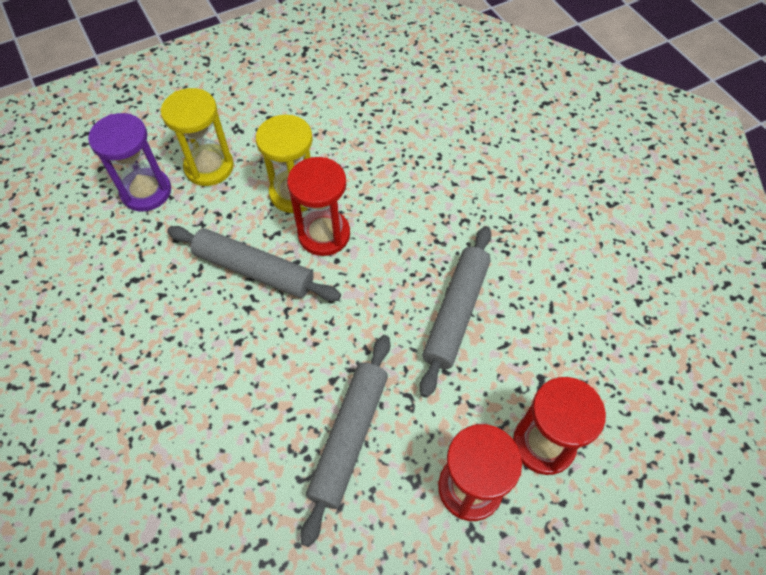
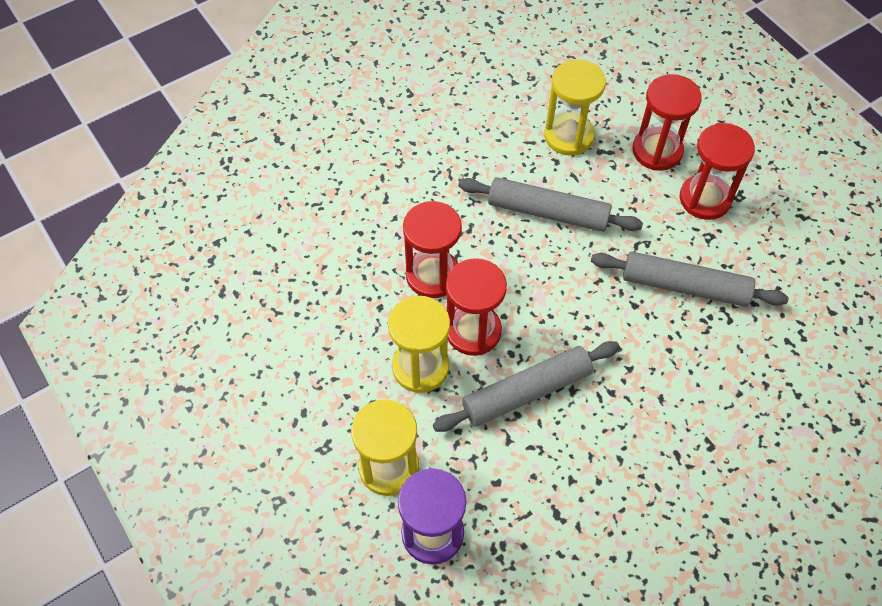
camera: 95 degrees left, 0 degrees up
(254, 270) = (526, 392): grey rolling pin -> grey rolling pin turned 45 degrees clockwise
(387, 208) = (432, 275): none -> red hourglass
(561, 347) = (569, 136): none -> yellow hourglass

